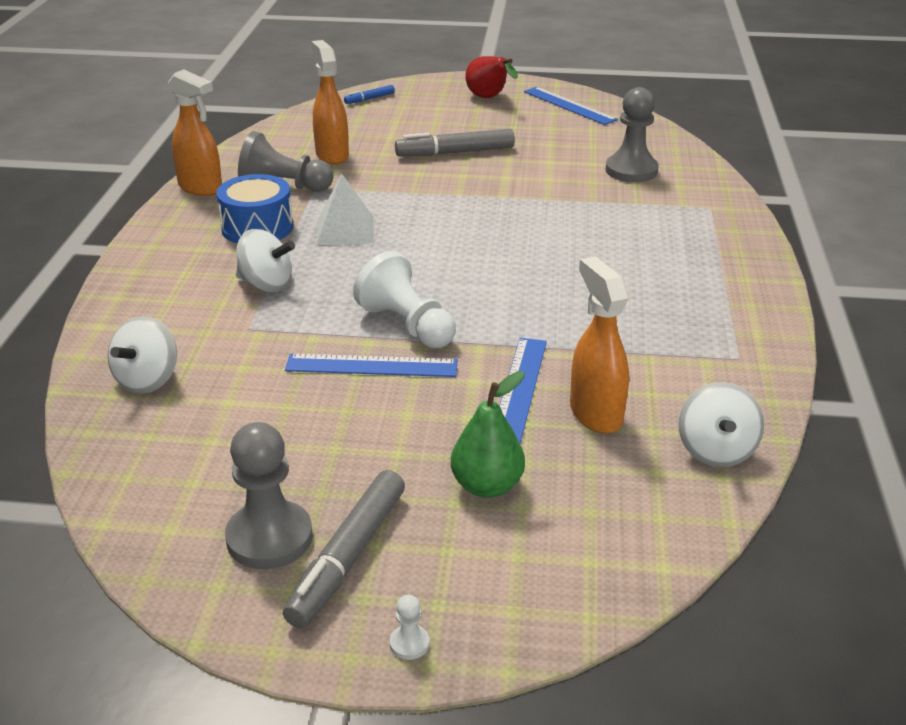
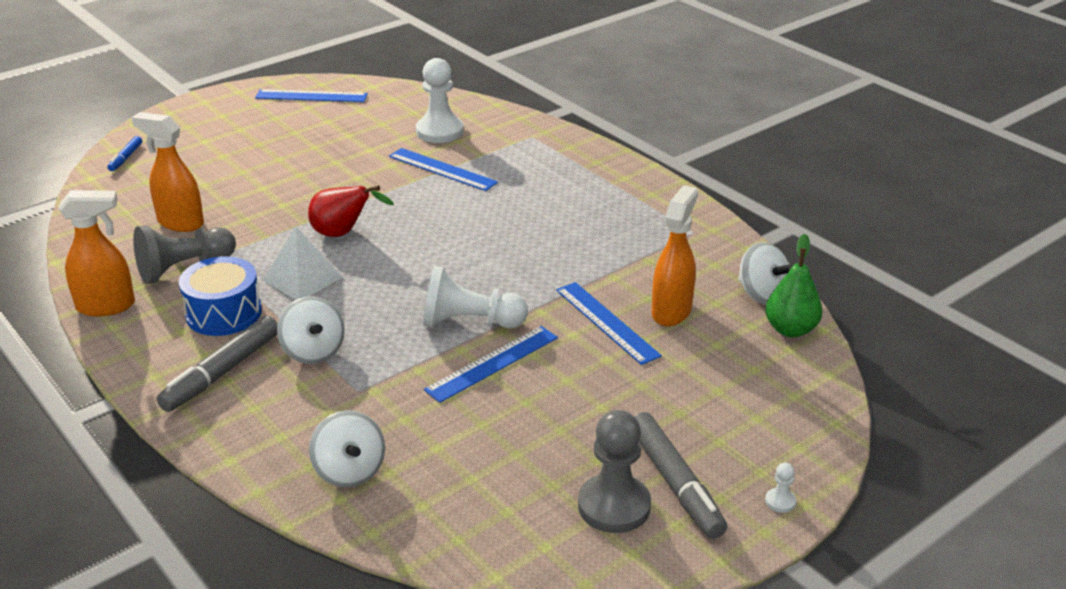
camera: 45 degrees left, 0 degrees up
(266, 284) = (313, 352): white spinning top -> white spinning top turned 90 degrees clockwise
(455, 153) = (284, 174): grey marker -> grey marker (222, 372)
(487, 486) = (682, 391): green pear -> green pear (790, 329)
(489, 98) = (235, 115): red pear -> red pear (343, 234)
(584, 200) = (442, 169): none -> blue ruler
(595, 414) = (671, 311): orange spray bottle -> orange spray bottle turned 90 degrees clockwise
(631, 170) = (439, 131): grey pawn -> white pawn

